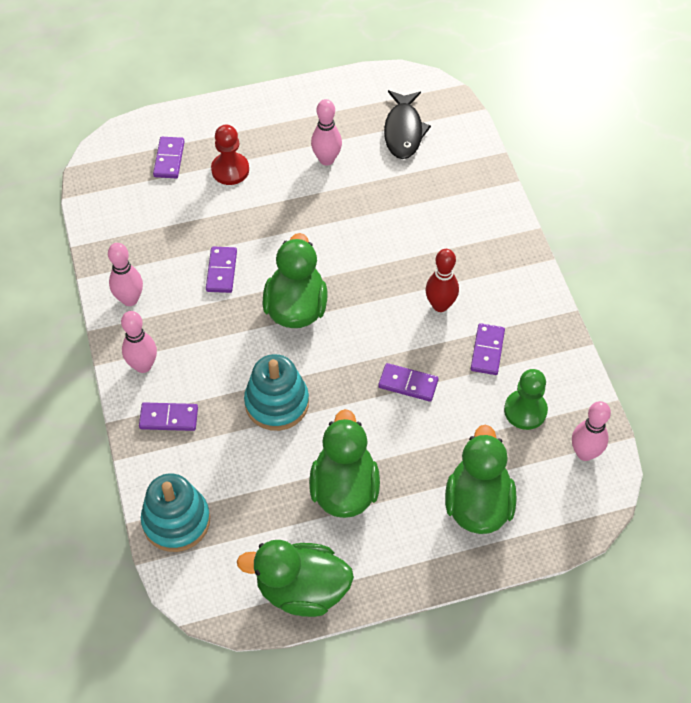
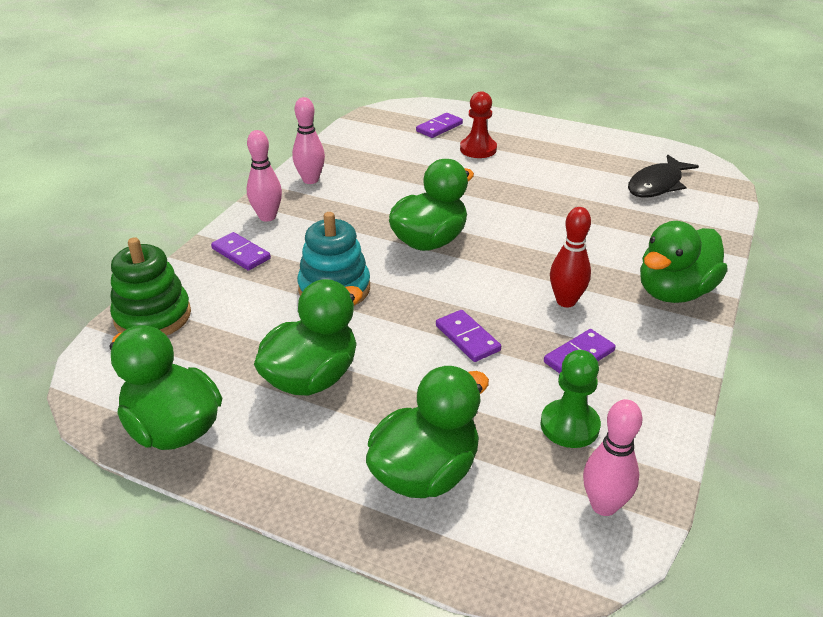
camera: 40 degrees right, 20 degrees down
(176, 521) = (153, 316): turquoise stacking toy -> green stacking toy
(221, 271) = (398, 195): purple domino -> none
(326, 159) = (565, 173): pink bowling pin -> none
(499, 249) = (674, 292): none -> green duck

